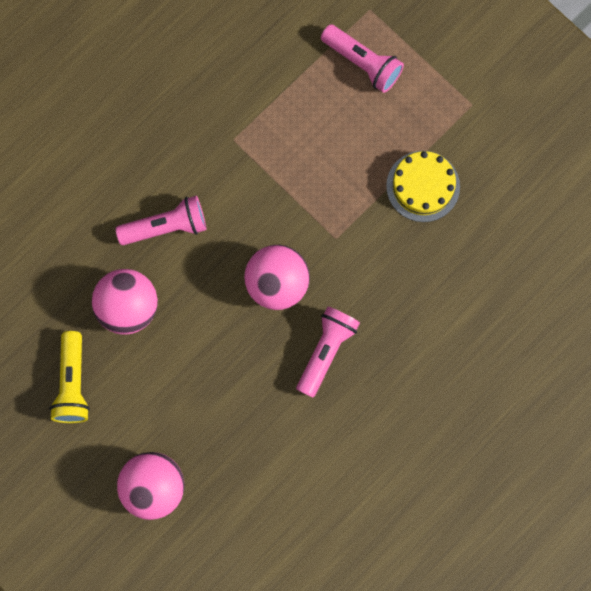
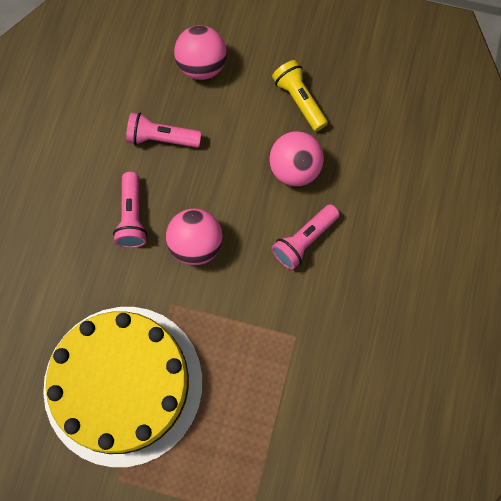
camera: 150 degrees right, 5 degrees down
(363, 63) = (229, 464): pink flashlight -> pink flashlight (162, 138)
(423, 186) = (123, 384): yellow cake -> yellow cake, size x2.35

